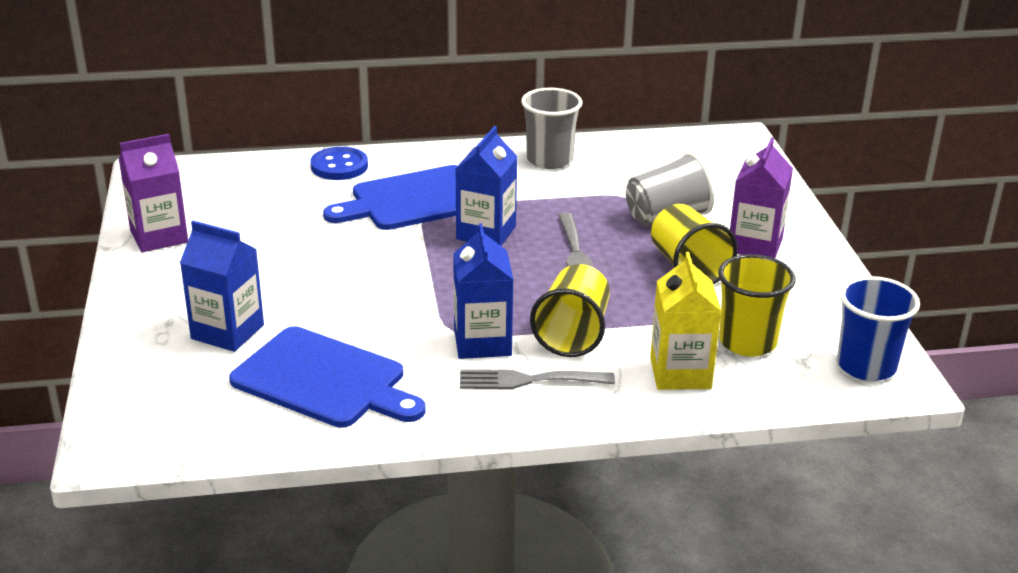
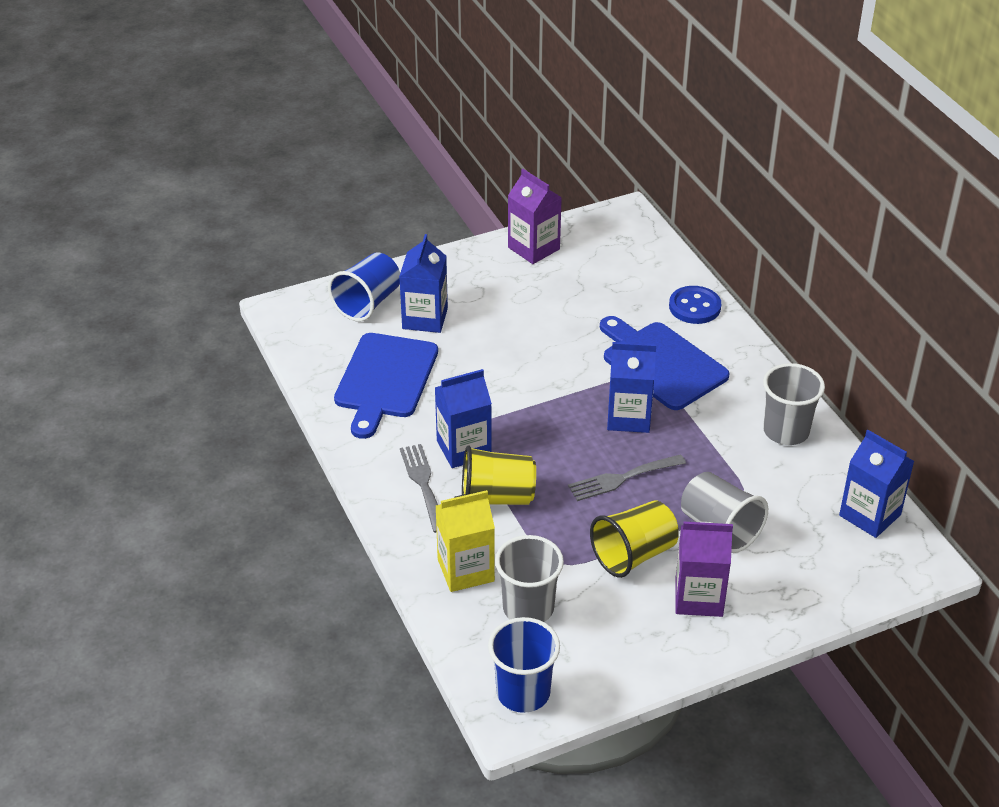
camera: 75 degrees right, 10 degrees up
(160, 371) = (368, 303): none -> blue cup
(674, 147) = (870, 515): none -> blue carton
(747, 342) = (528, 608): yellow cup -> grey cup

